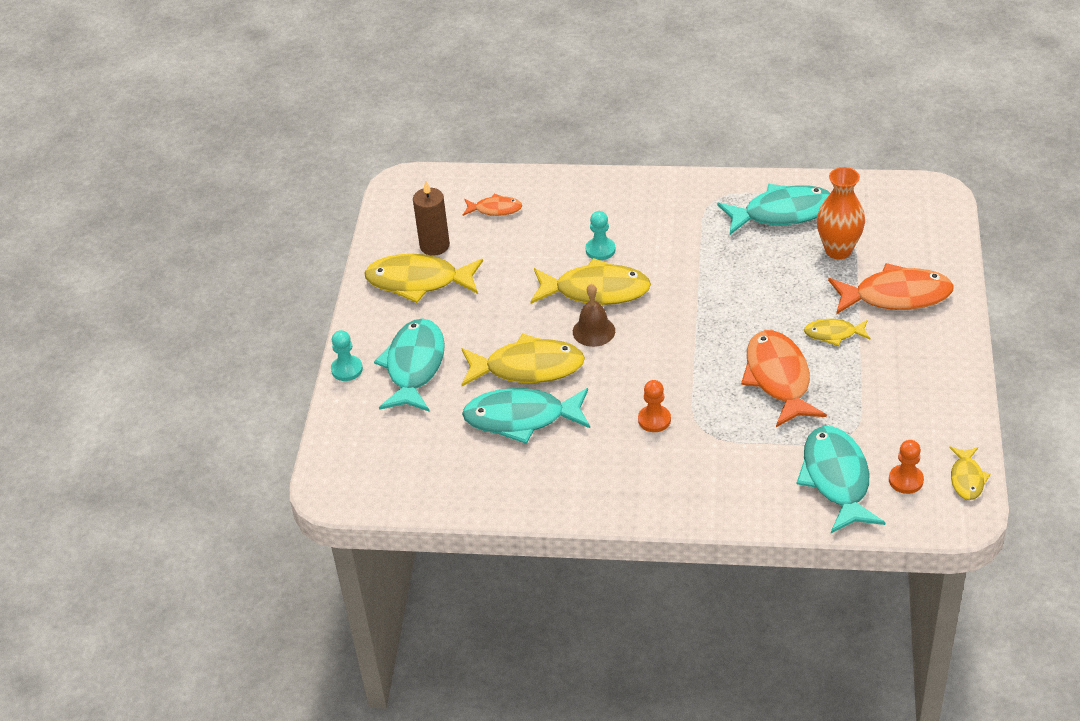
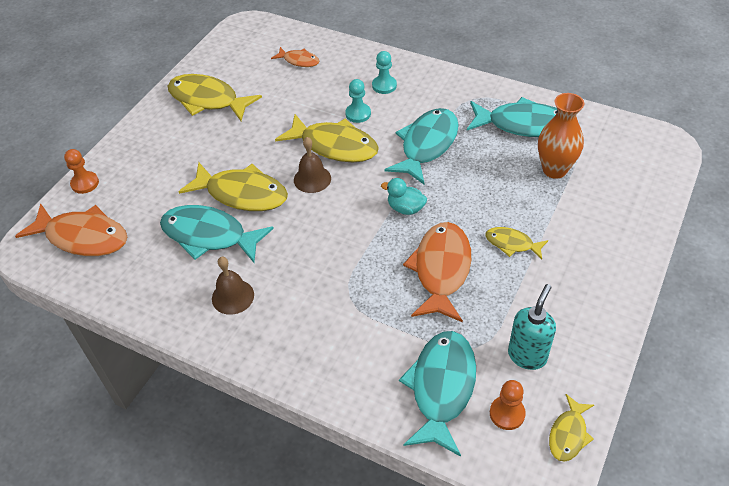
camera: 20 degrees right, 5 degrees up
(347, 369) = (110, 153): turquoise pawn -> turquoise pawn (384, 85)
(414, 366) = (159, 165): turquoise fish -> turquoise fish (427, 145)
(434, 245) = (237, 76): brown candle -> none
(586, 466) = (233, 296): none -> brown bell
(654, 420) = (314, 273): orange pawn -> orange pawn (85, 183)
(709, 331) = (405, 208): none -> turquoise duck
(896, 296) = (586, 226): orange fish -> orange fish (83, 237)
(899, 427) = (527, 355): none -> turquoise soap dispenser

